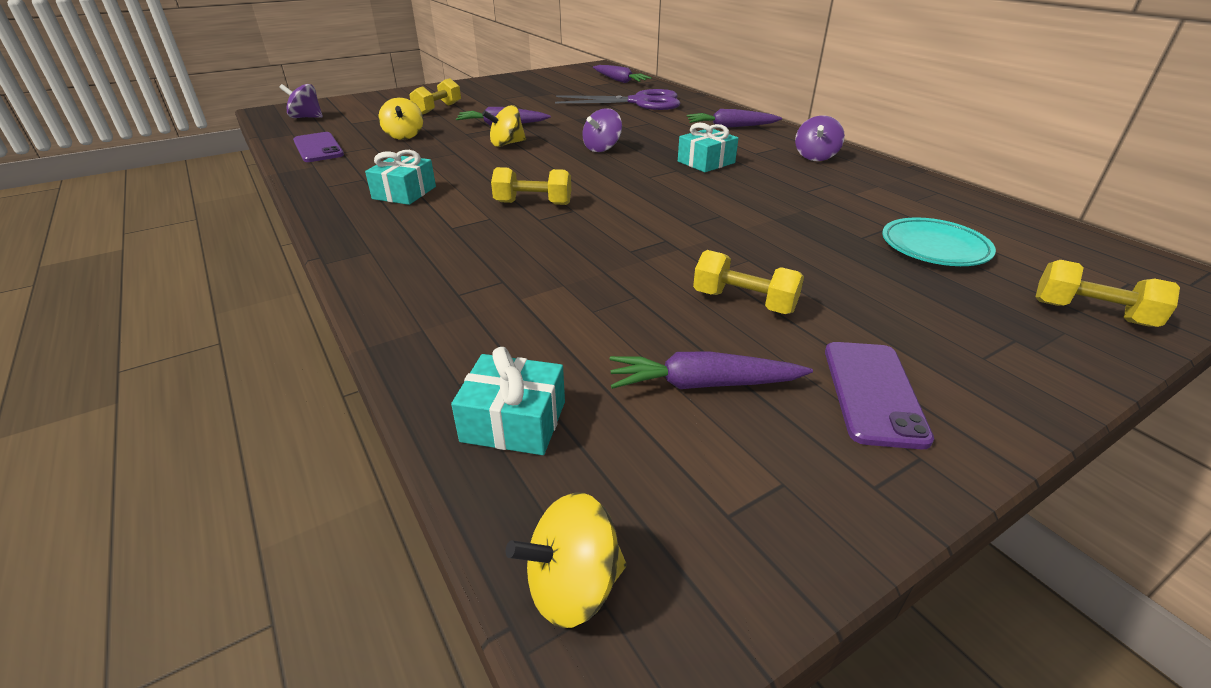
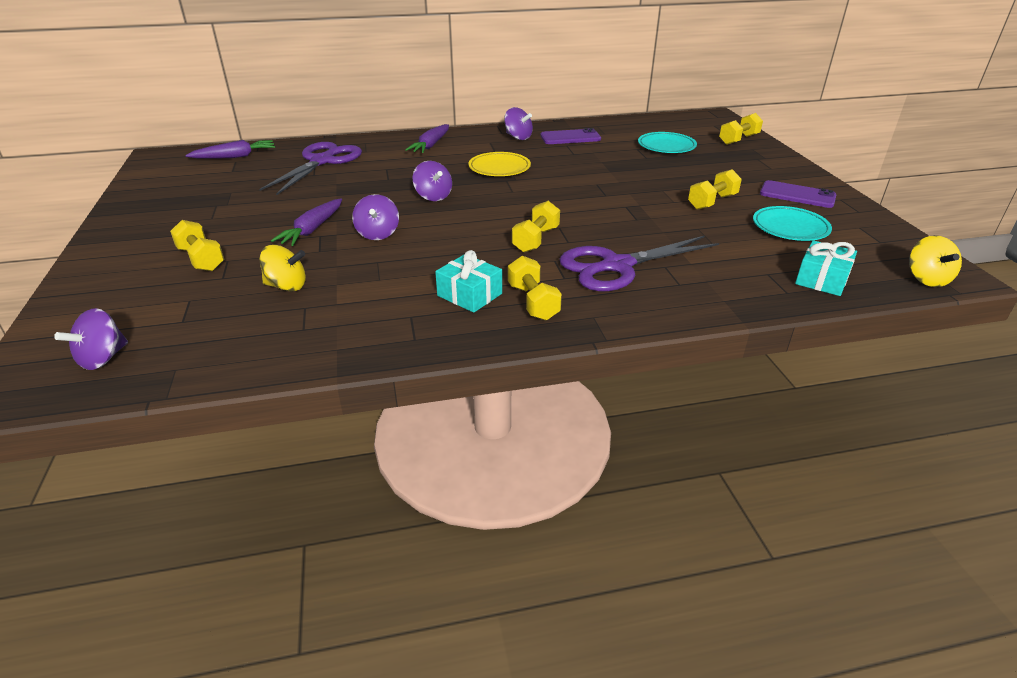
camera: 70 degrees left, 0 degrees up
(318, 148) = (269, 346): purple phone -> purple phone (570, 137)
(395, 220) = (533, 302): none -> yellow dumbbell
(489, 251) = (617, 266): none -> purple scissors
(506, 144) = (378, 234): yellow spinning top -> purple spinning top
(703, 384) = (790, 228): purple carrot -> turquoise plate
(706, 162) = (499, 168): turquoise gift -> yellow plate

